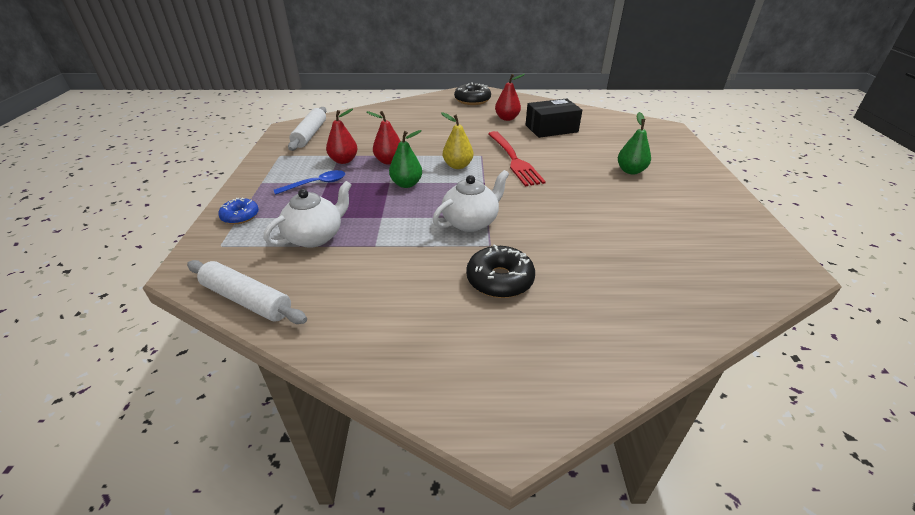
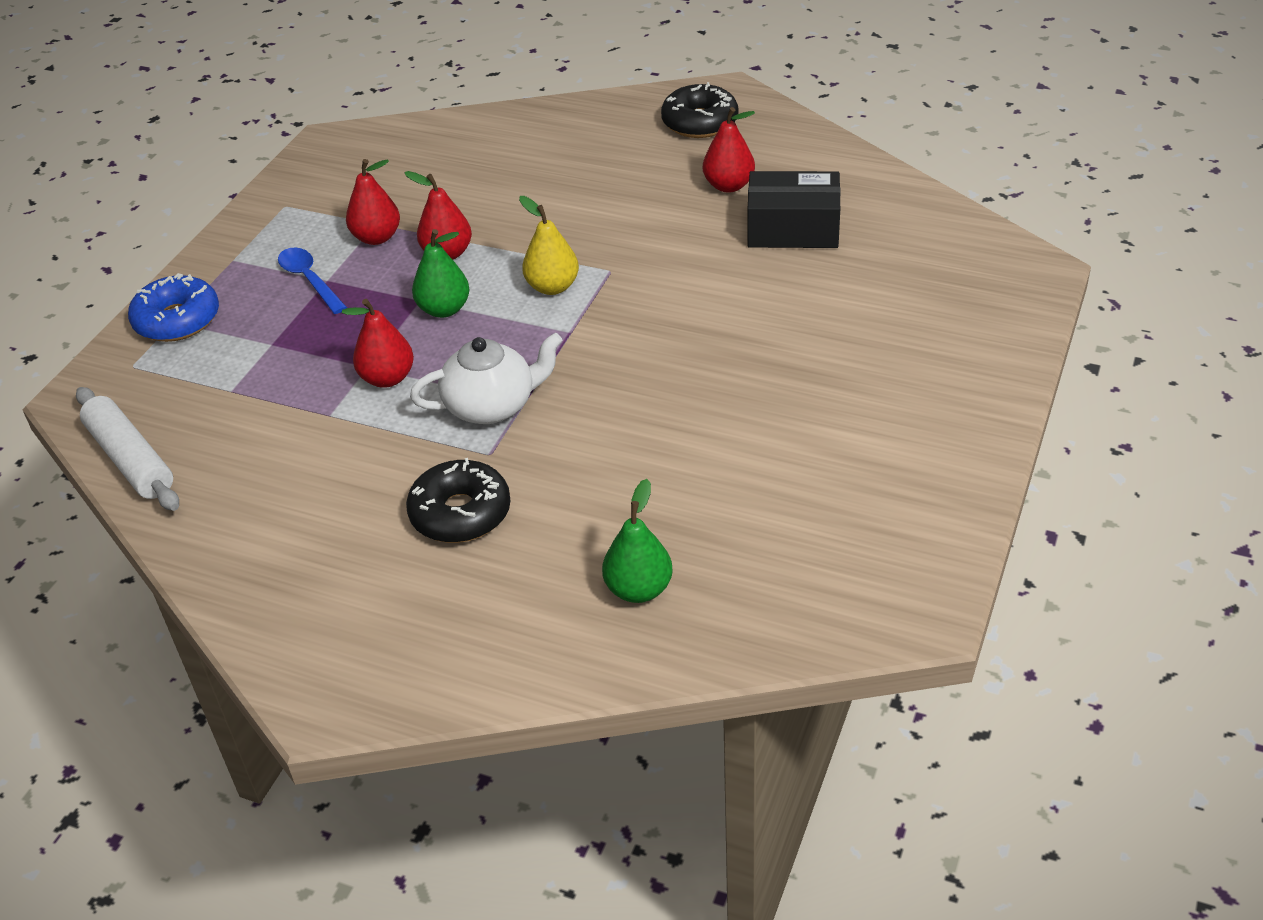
camera: 25 degrees right, 5 degrees up
(240, 216) = (177, 320): blue donut -> blue donut, size x1.54
(310, 134) = (355, 165): white rolling pin -> none
(315, 236) = (259, 380): white teapot -> none
(316, 184) = (309, 280): blue spoon -> blue spoon turned 120 degrees counterclockwise
(398, 220) = (387, 378): none -> red pear
(514, 160) = (659, 293): red fork -> none
(630, 171) = (849, 362): green pear -> green pear (639, 589)

